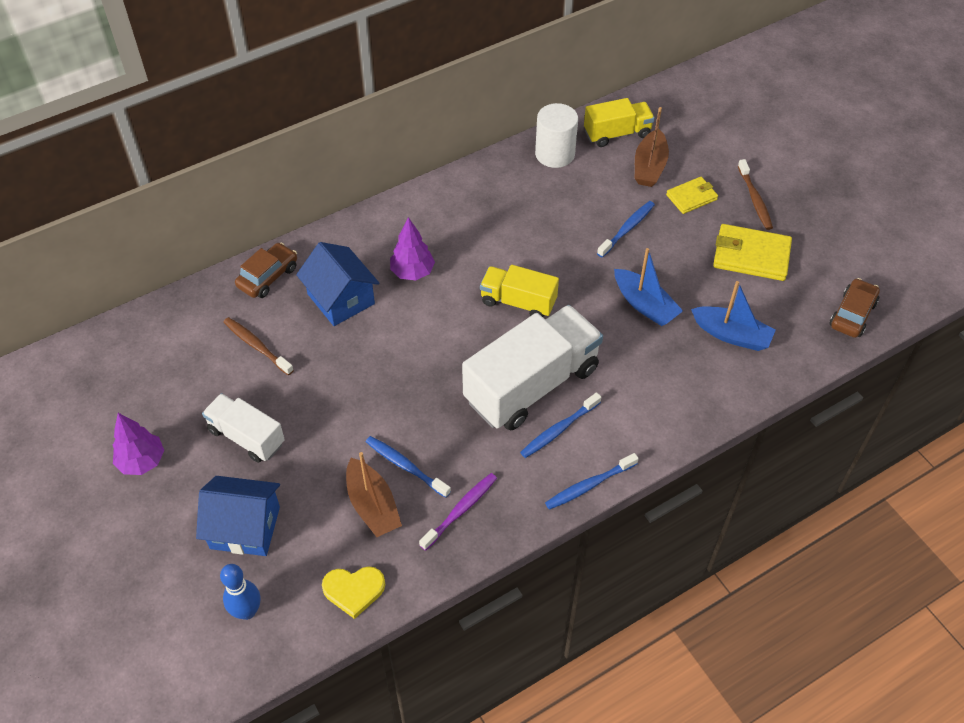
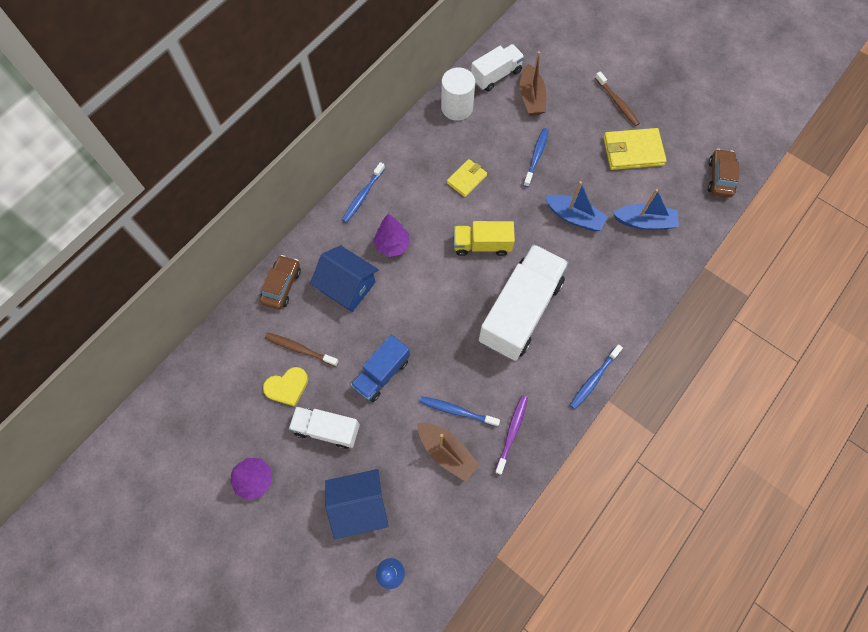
camera: 20 degrees left, 15 degrees up
(337, 399) = (382, 373): none -> blue truck
(354, 590) = (462, 525): yellow heart -> yellow heart (287, 387)
(559, 430) = (554, 341): blue toothbrush -> blue toothbrush (363, 196)
(617, 133) = (496, 75): yellow truck -> white truck
(691, 197) = (572, 115): yellow wallet -> yellow wallet (466, 179)

